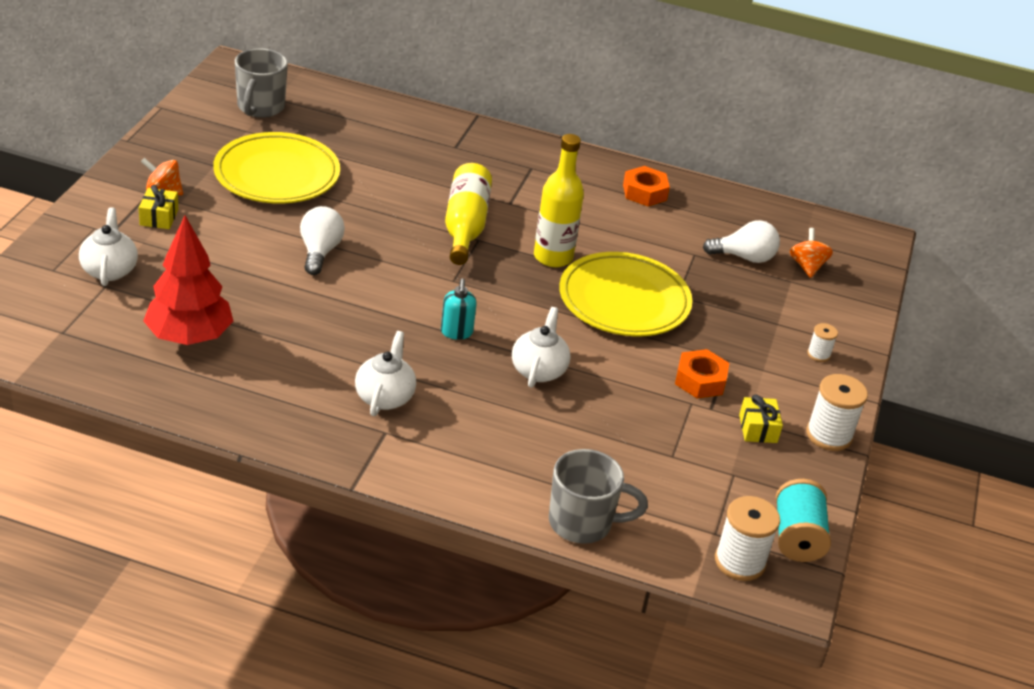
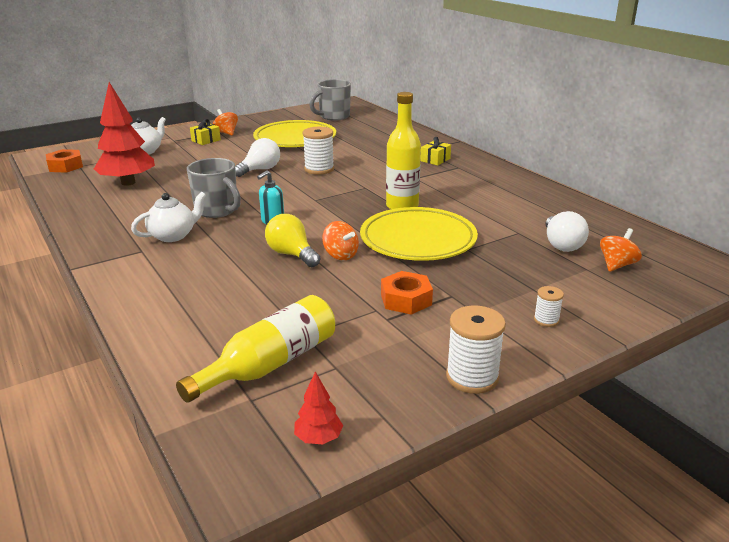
camera: 45 degrees right, 10 degrees down
(465, 226) = (367, 180): yellow bottle -> yellow bottle (270, 364)
(538, 370) = (291, 254): white teapot -> yellow light bulb
(582, 523) = (165, 346): grey mug -> grey mug (217, 210)
(583, 351) = (340, 255): none -> orange spinning top
(644, 192) = (526, 194): orange nut -> orange nut (65, 166)
(740, 562) = (236, 430): white spool -> white spool (319, 169)
(744, 257) = (561, 245): white light bulb -> white light bulb turned 45 degrees clockwise
(758, 429) = (408, 346): yellow gift -> yellow gift (435, 160)
(797, 537) = (318, 438): turquoise spool -> red tree

